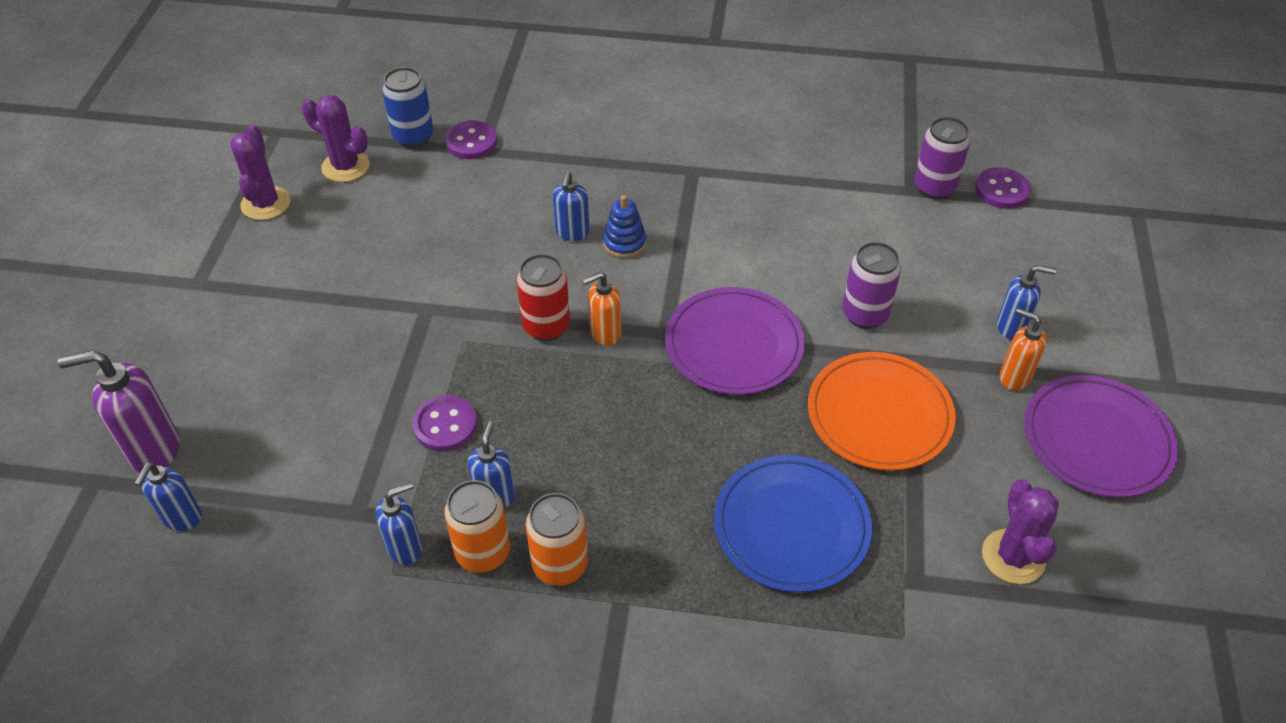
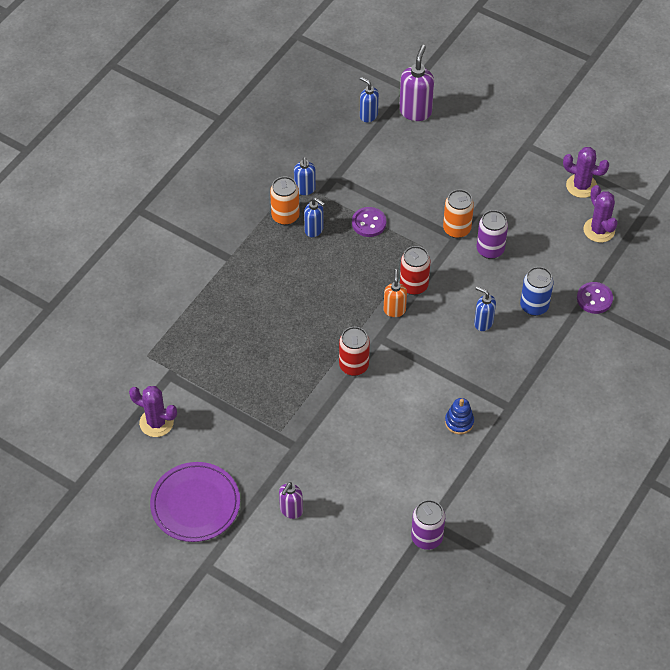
camera: 115 degrees right, 5 degrees up
(345, 166) = (599, 230): purple cactus -> purple cactus turned 75 degrees counterclockwise
(413, 137) = (613, 270): blue can -> blue can (534, 306)
(560, 565) = (261, 242): orange can -> orange can (456, 229)
(624, 243) = (461, 345): blue stacking toy -> blue stacking toy (459, 422)
(734, 345) = (354, 366): purple plate -> red can
(791, 526) = (228, 339): blue plate -> none
(864, 314) = (341, 440): purple can -> purple can (490, 250)
(879, 415) = (269, 410): orange plate -> none
(1002, 190) = (404, 577): purple button -> none
(1011, 327) = (291, 510): blue soap dispenser -> purple soap dispenser
(1014, 377) = (256, 490): orange soap dispenser -> none

